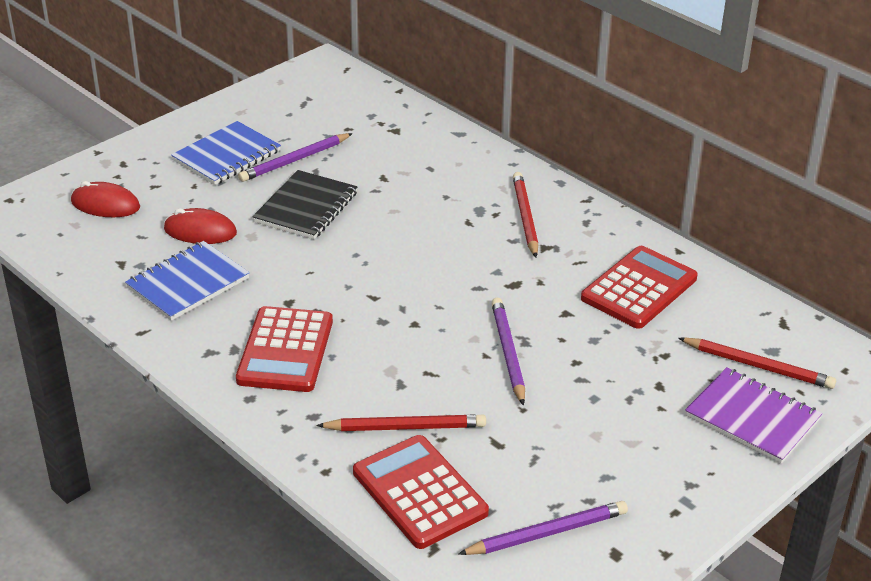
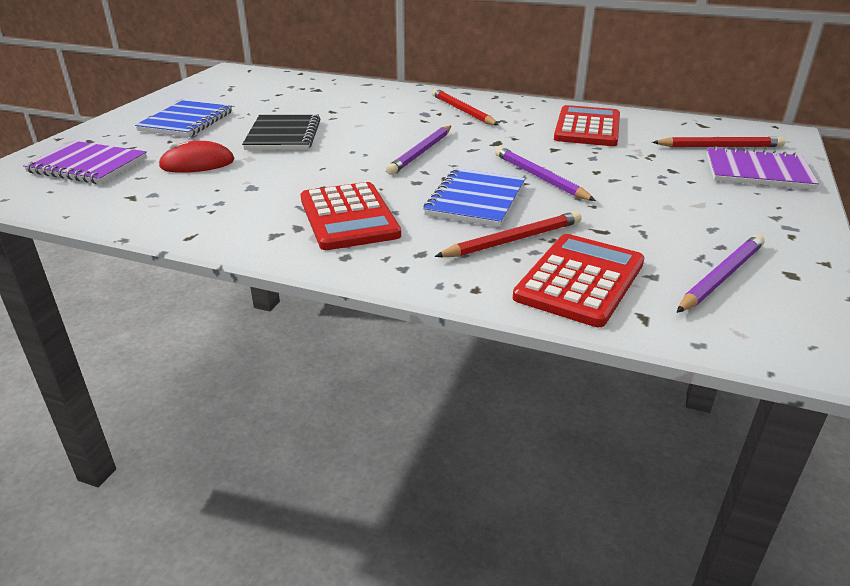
camera: 25 degrees left, 5 degrees down
(105, 205) = (88, 165): red mouse -> purple notebook
(188, 283) = (212, 196): blue notebook -> blue notebook (476, 200)
(294, 160) = (249, 114): purple pencil -> purple pencil (421, 152)
(419, 492) = (580, 280): red calculator -> red calculator turned 90 degrees clockwise

